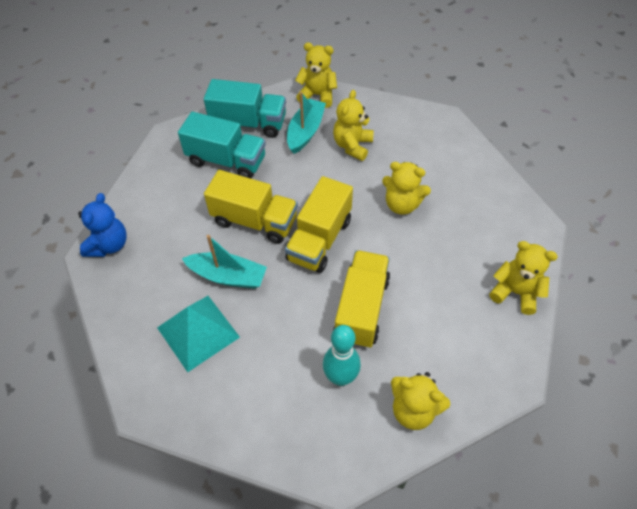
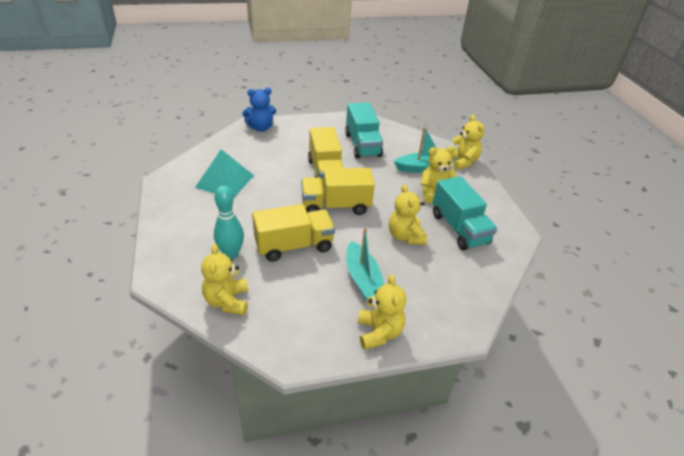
camera: 55 degrees right, 15 degrees down
(228, 276) = (274, 178): turquoise boat -> turquoise boat (363, 279)
(248, 123) = (402, 142): turquoise truck -> turquoise truck (459, 228)

